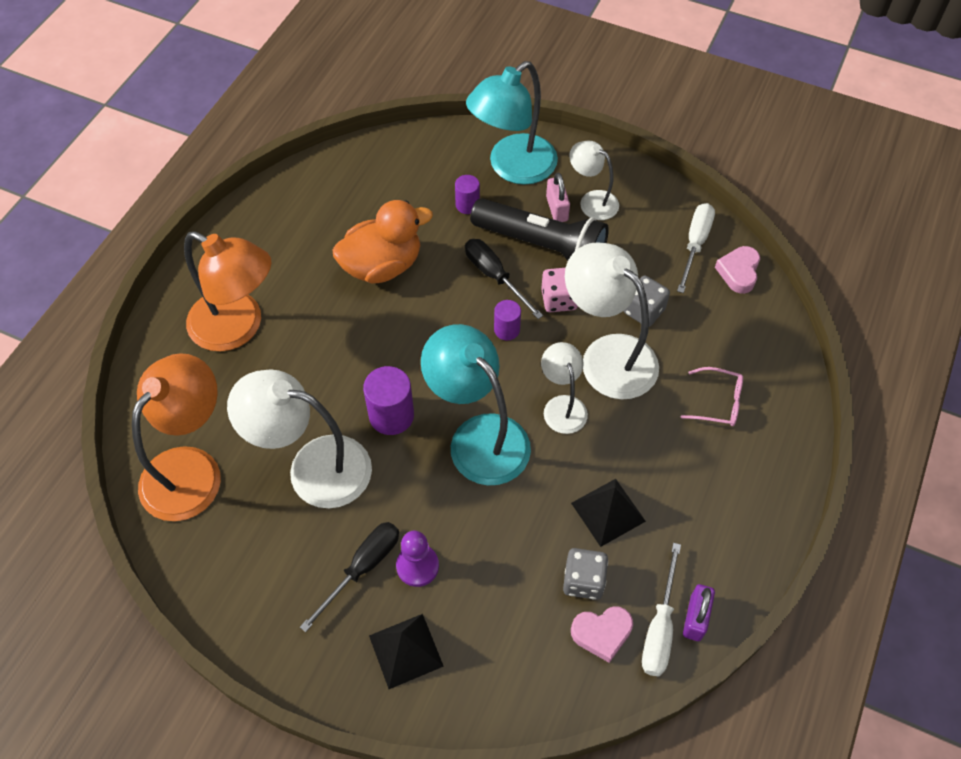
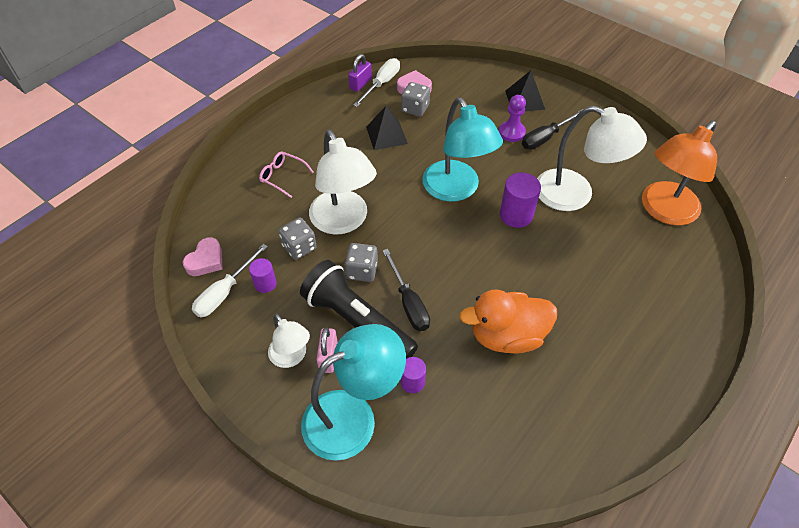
camera: 165 degrees left, 5 degrees down
(238, 327) = (638, 307): orange lamp -> none
(507, 330) = (413, 256): purple cylinder -> purple cylinder (265, 284)
(559, 300) = (362, 271): pink dice -> grey dice
(562, 406) = (391, 196): white lamp -> none

